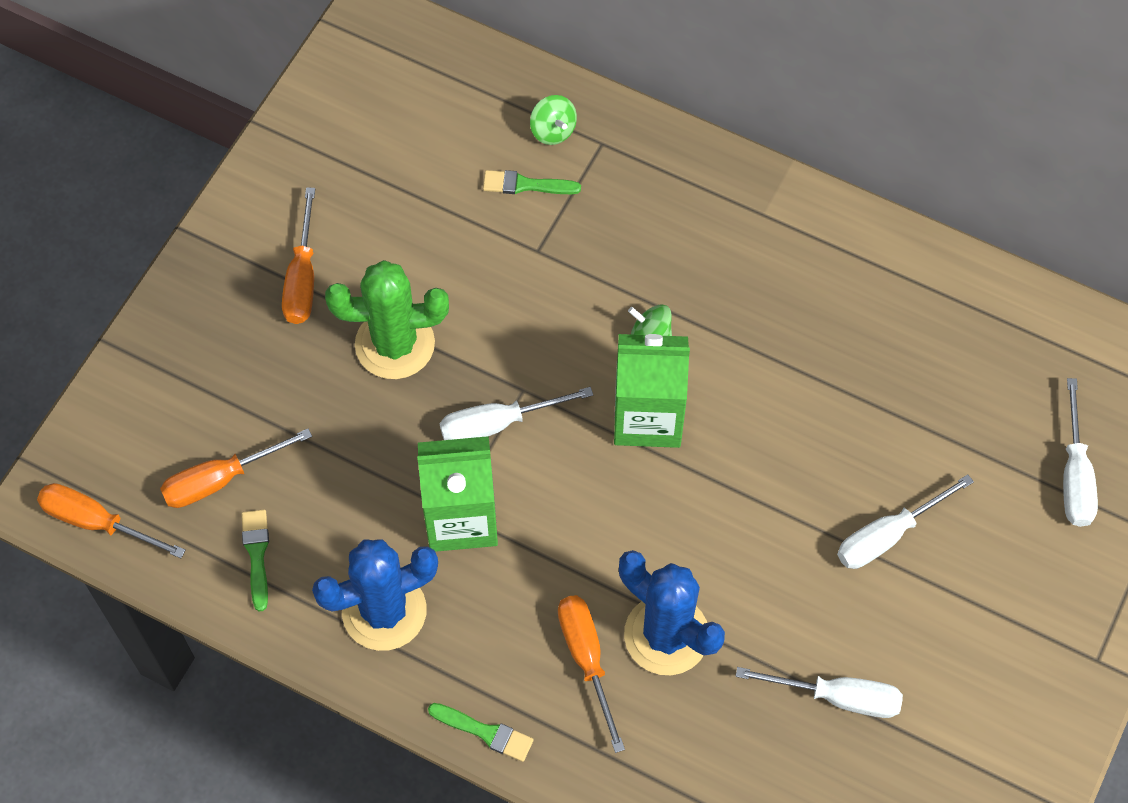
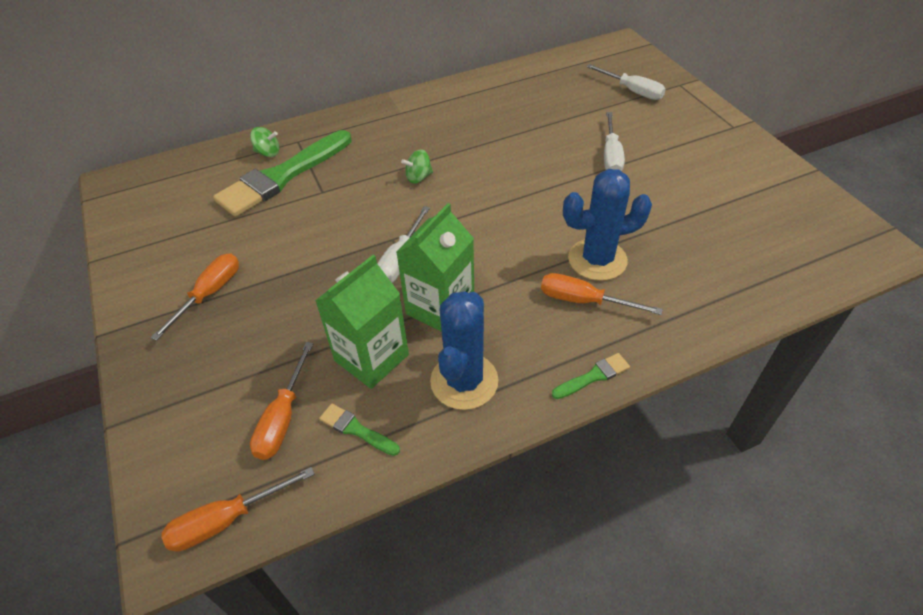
camera: 50 degrees left, 15 degrees down
(302, 277) = (209, 294): orange screwdriver -> orange screwdriver turned 105 degrees counterclockwise
(395, 344) = (301, 276): green cactus -> none
(525, 185) = (282, 176): green brush -> green brush, size x2.43
(648, 416) = (461, 201): green carton -> green carton (371, 358)
(837, 697) = (689, 215): white screwdriver -> none

